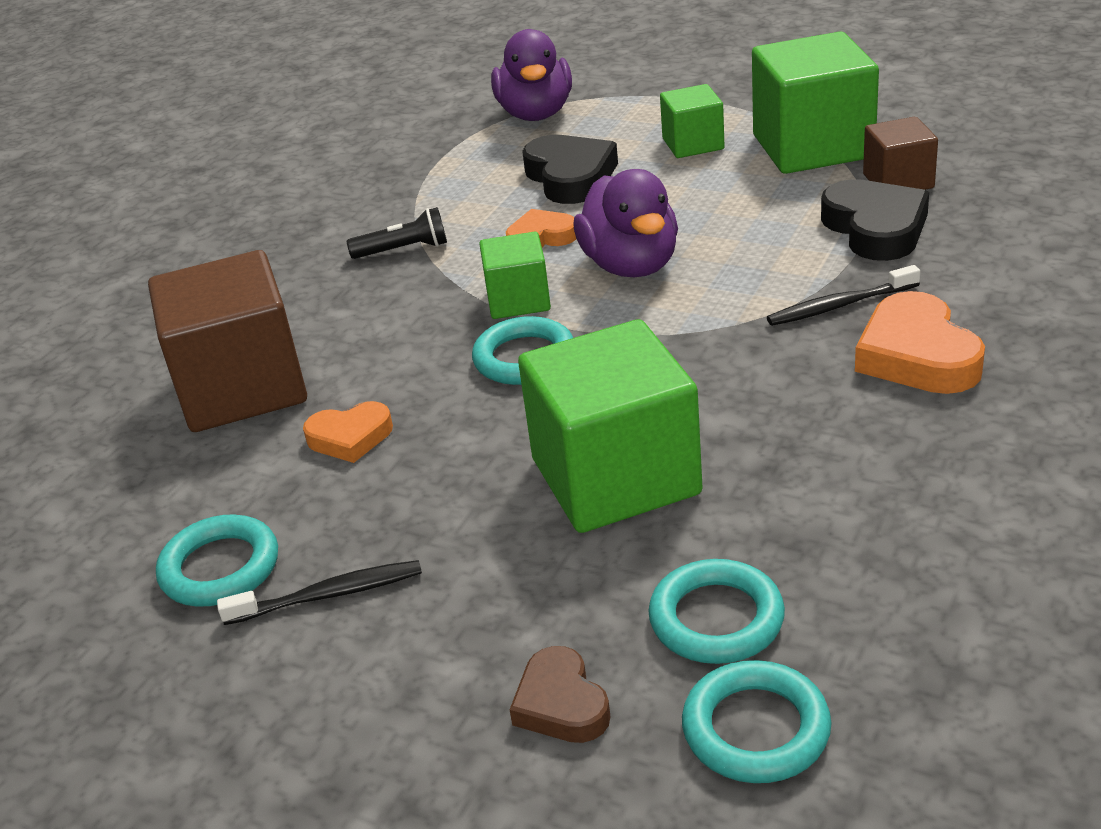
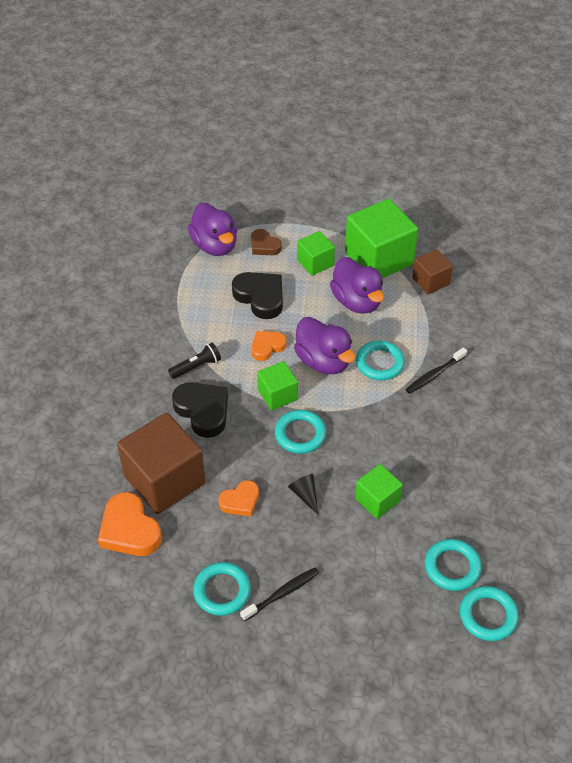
camera: 25 degrees left, 15 degrees up
(476, 446) = (305, 494): none -> black cone
(561, 704) = (409, 623): brown heart -> brown heart (264, 245)
(615, 477) = (377, 500): green cube -> green cube, size x0.54
(737, 278) = (379, 363): none -> turquoise ring
(740, 196) = (357, 301): none -> purple duck
(875, 228) = (432, 318): black heart -> black heart (203, 411)
(917, 355) = (479, 401): orange heart -> orange heart (129, 530)

